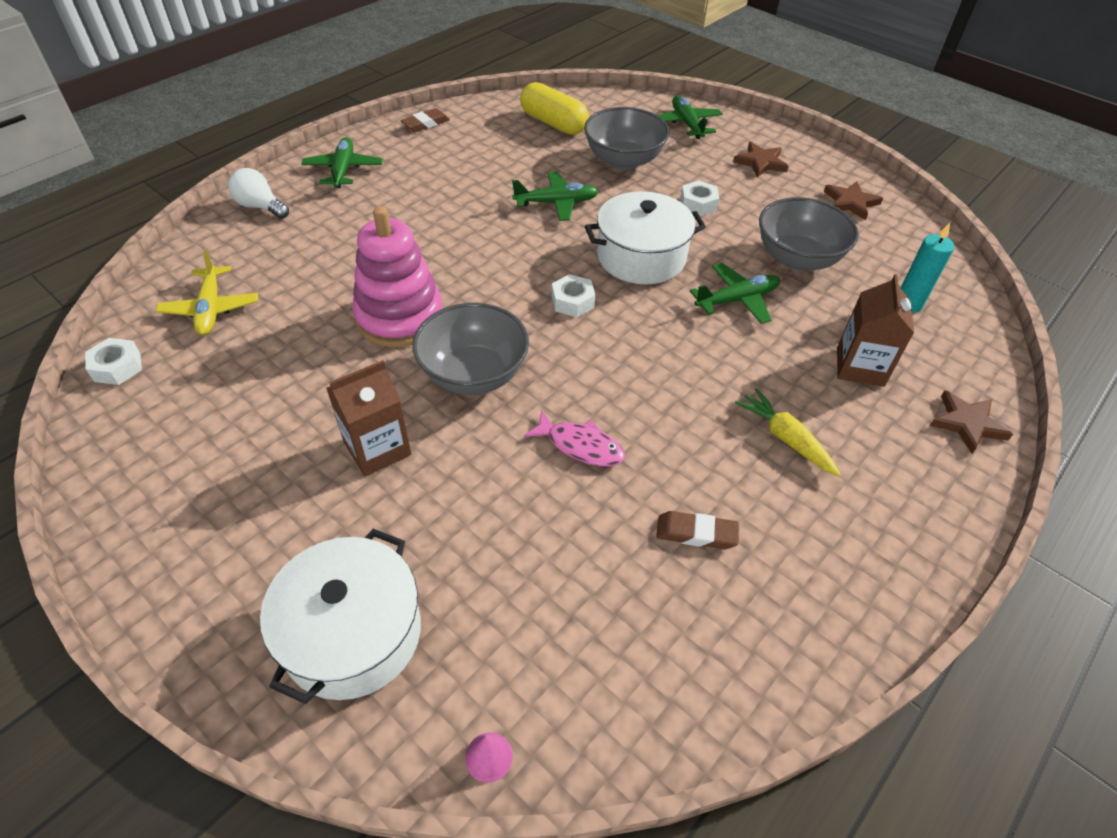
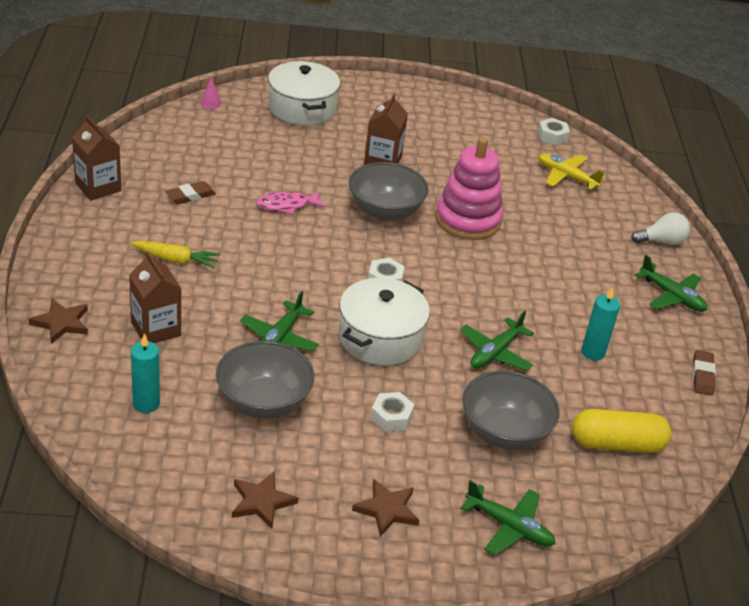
camera: 135 degrees right, 10 degrees down
(479, 169) = (593, 352): none -> turquoise candle
(828, 631) = (98, 187): none -> brown carton

